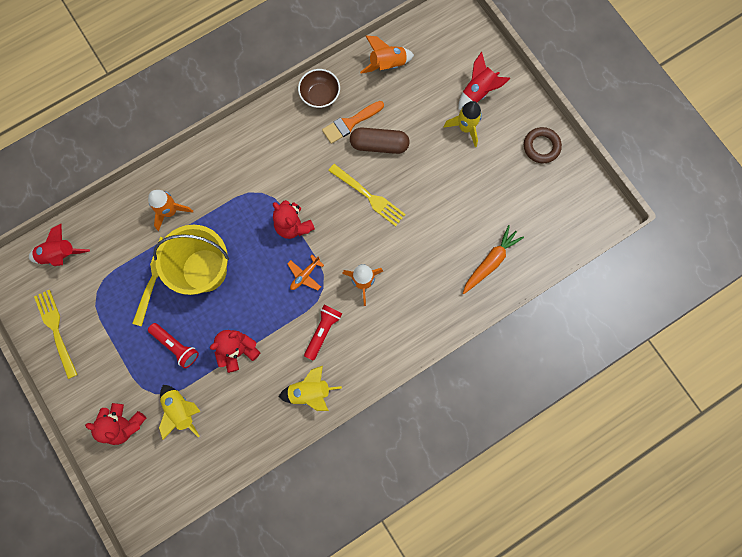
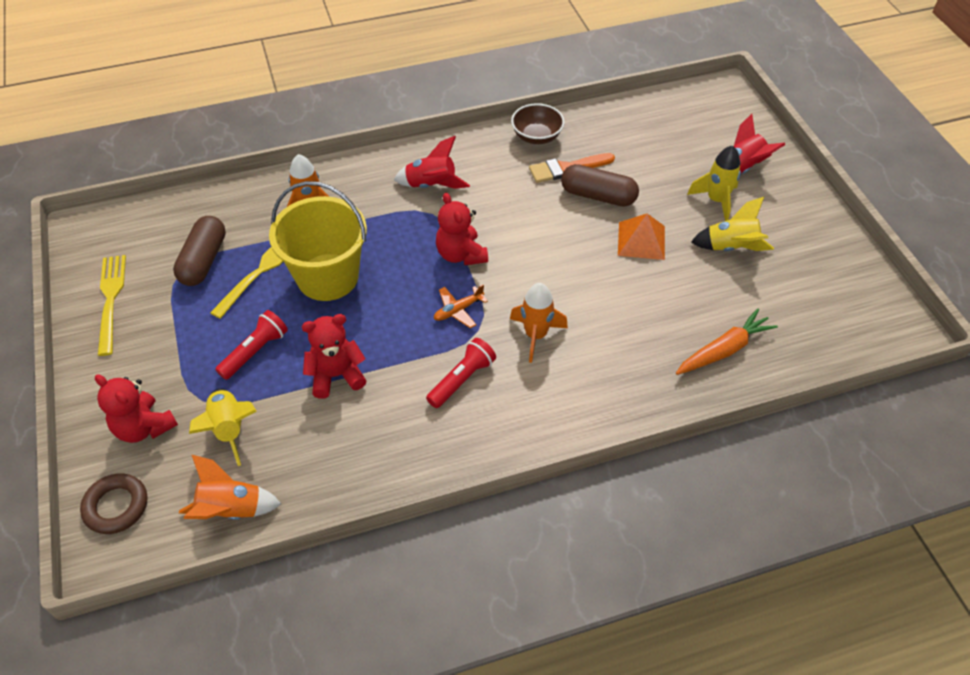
camera: 15 degrees right, 25 degrees down
(60, 255) = (157, 224): red rocket -> red rocket (431, 185)
(109, 279) = (204, 260): none -> brown capsule
(176, 346) = (255, 351): red flashlight -> red flashlight turned 105 degrees counterclockwise
(310, 392) = (419, 449): yellow rocket -> yellow rocket (731, 247)
(368, 196) = (570, 244): yellow fork -> none
(387, 65) = (628, 124): orange rocket -> orange rocket (231, 510)
(418, 180) = (641, 240): none -> orange pyramid
(541, 147) = (817, 238): brown ring -> brown ring (116, 506)

